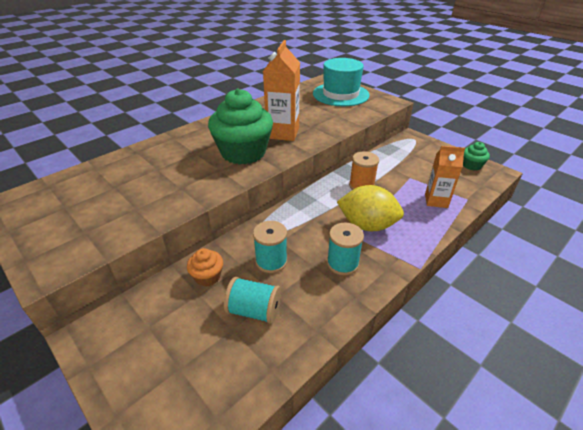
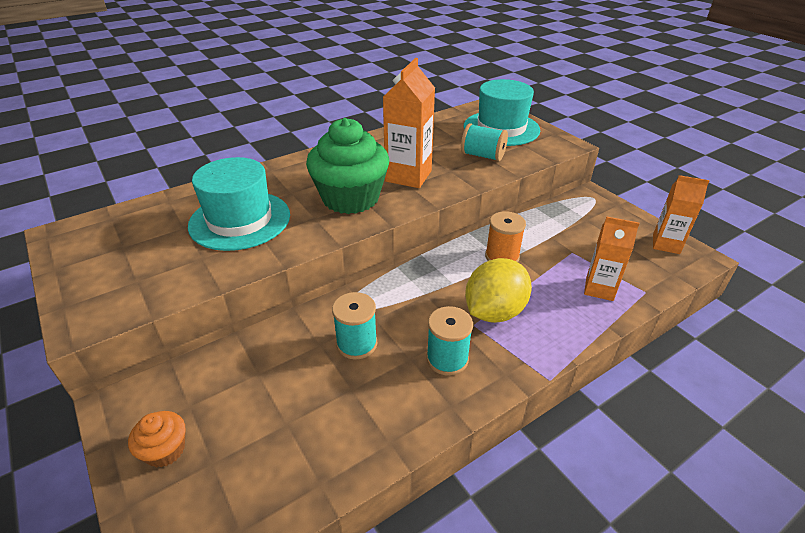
camera: 10 degrees right, 0 degrees up
(159, 177) = (240, 220): none -> turquoise hat
(207, 276) = (274, 353): orange cupcake -> orange cupcake (165, 450)
(254, 310) = (319, 404): turquoise spool -> turquoise spool (482, 156)
(367, 225) = (494, 311): yellow lemon -> yellow lemon turned 75 degrees counterclockwise
(471, 165) = (666, 244): green cupcake -> orange carton

